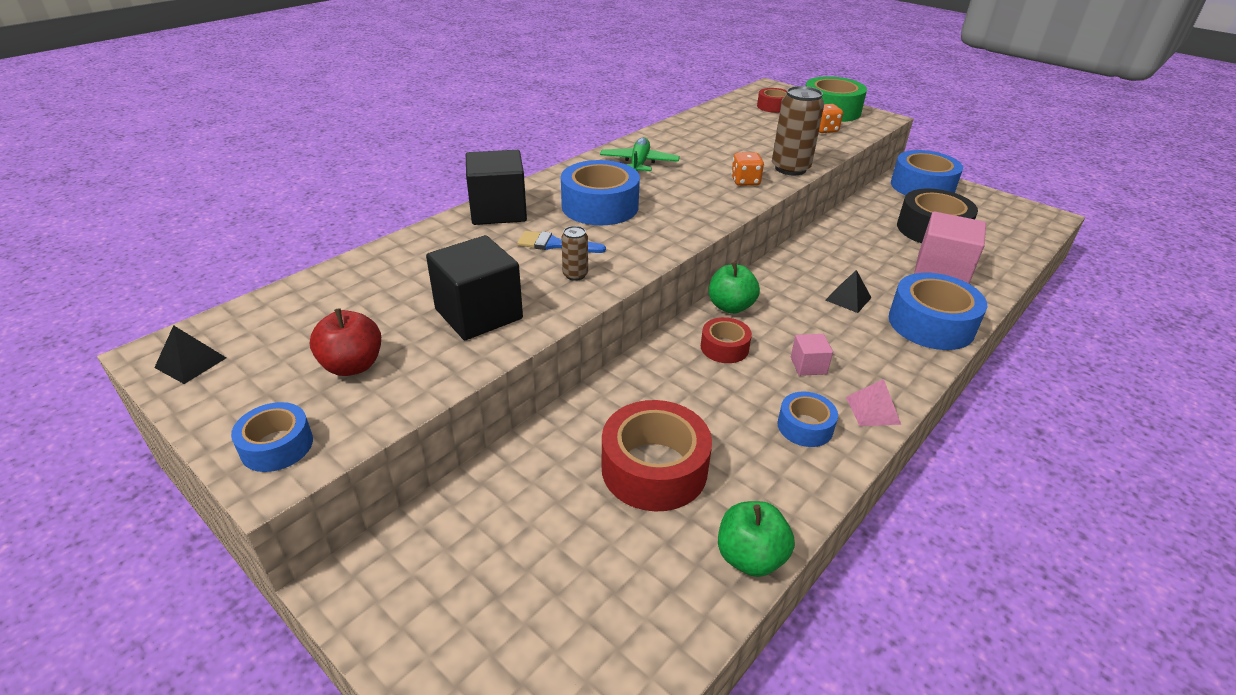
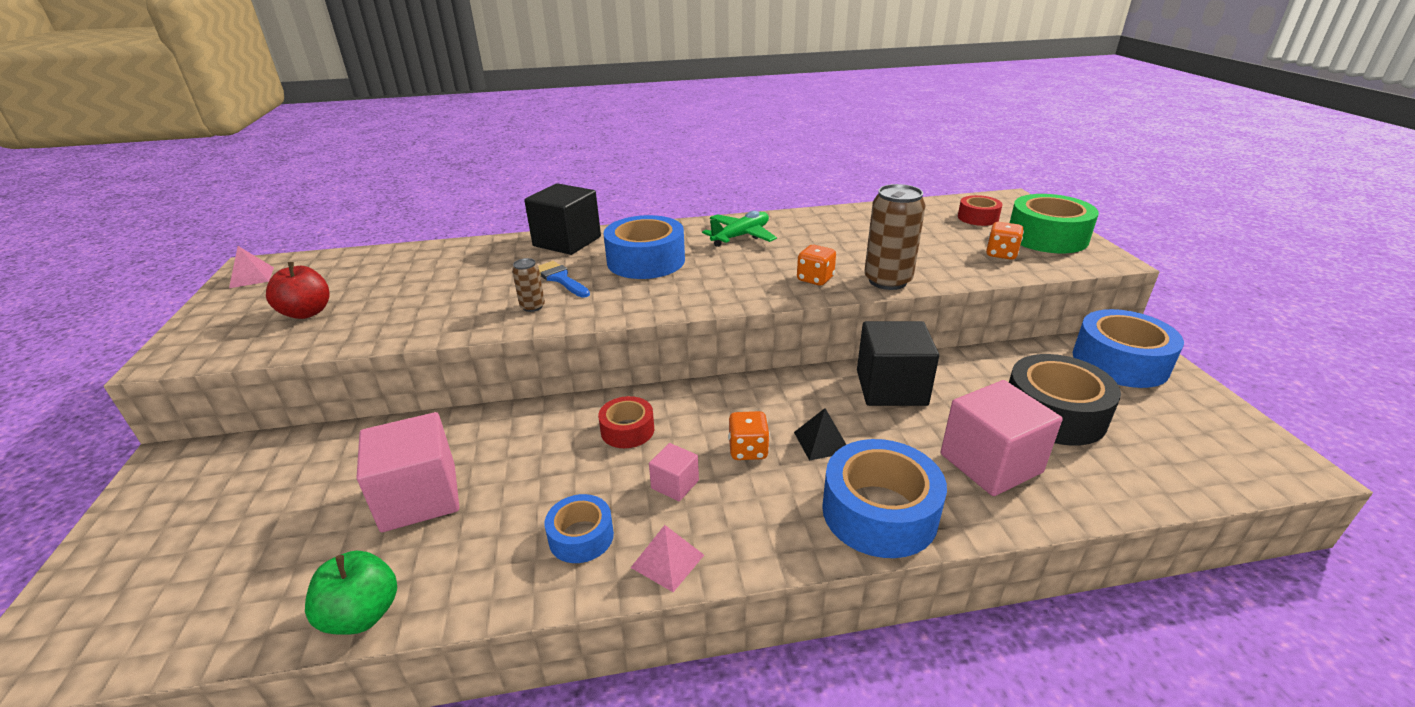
camera: 40 degrees right, 5 degrees down
(190, 362) = (252, 277): black pyramid -> pink pyramid
(277, 446) = (196, 343): blue tape -> none
(479, 314) = (425, 309): black cube -> black cube (891, 388)
(654, 468) = (419, 497): red tape -> pink cube
(730, 307) = (690, 397): green apple -> none
(817, 323) = (748, 450): none -> orange dice

